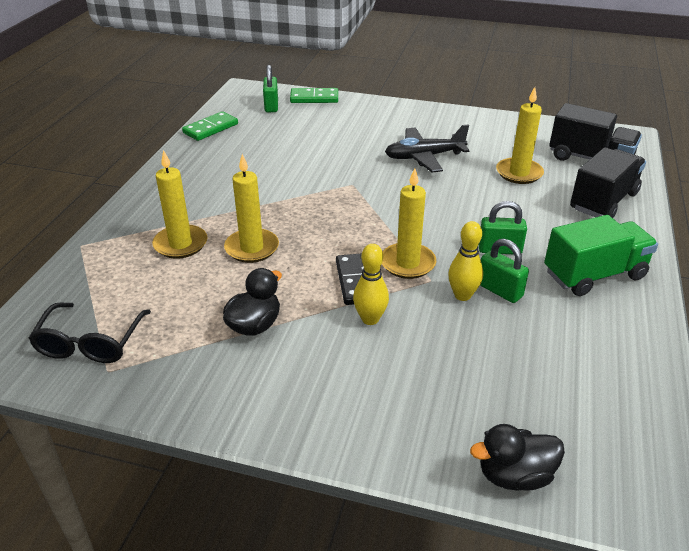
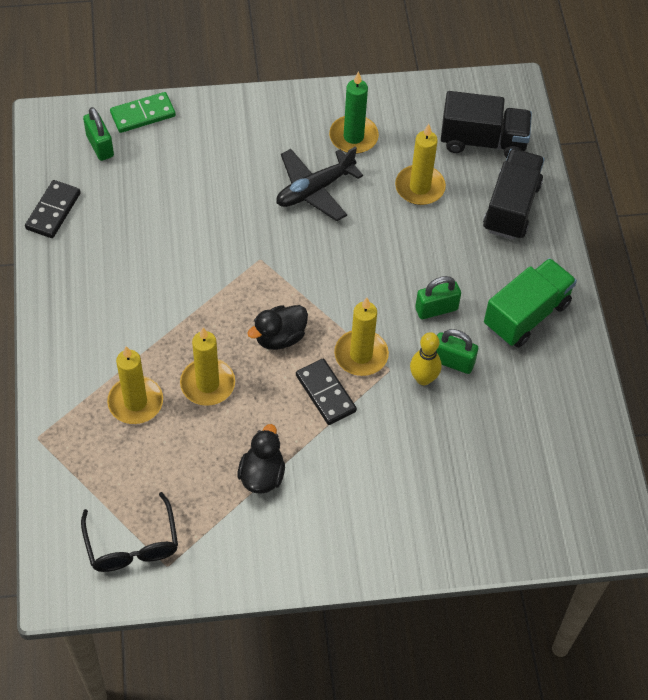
camera: 25 degrees left, 20 degrees up
(211, 128) = (53, 211): green domino -> black domino
(370, 319) = (356, 433): yellow bowling pin -> none
(473, 136) = (353, 137): none -> green candle
(514, 475) = (519, 543): black duck -> black duck (279, 337)

